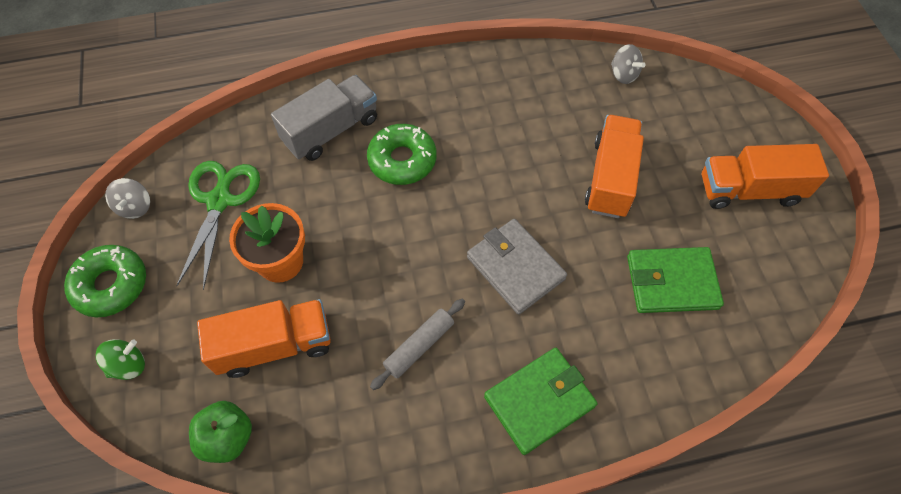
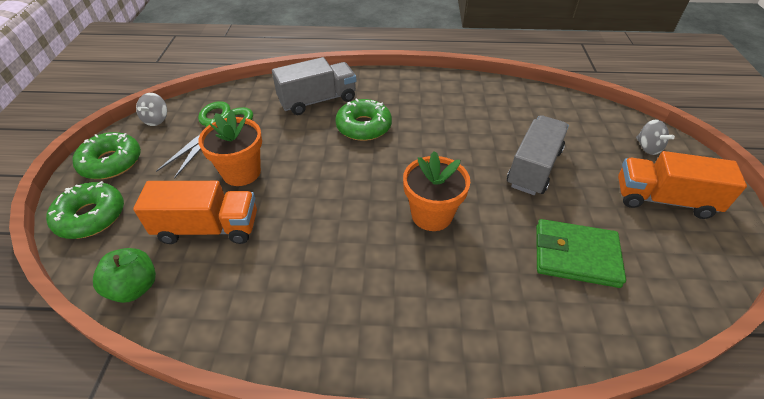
camera: 15 degrees right, 15 degrees down
(128, 365) = (91, 217): green spinning top -> green donut
(419, 346) = (327, 255): grey rolling pin -> none
(515, 268) = (431, 215): grey wallet -> orange flower pot
(539, 401) = (421, 326): green wallet -> none
(610, 178) = (533, 168): orange truck -> grey truck
(623, 74) = (560, 104): grey spinning top -> grey spinning top (647, 148)

